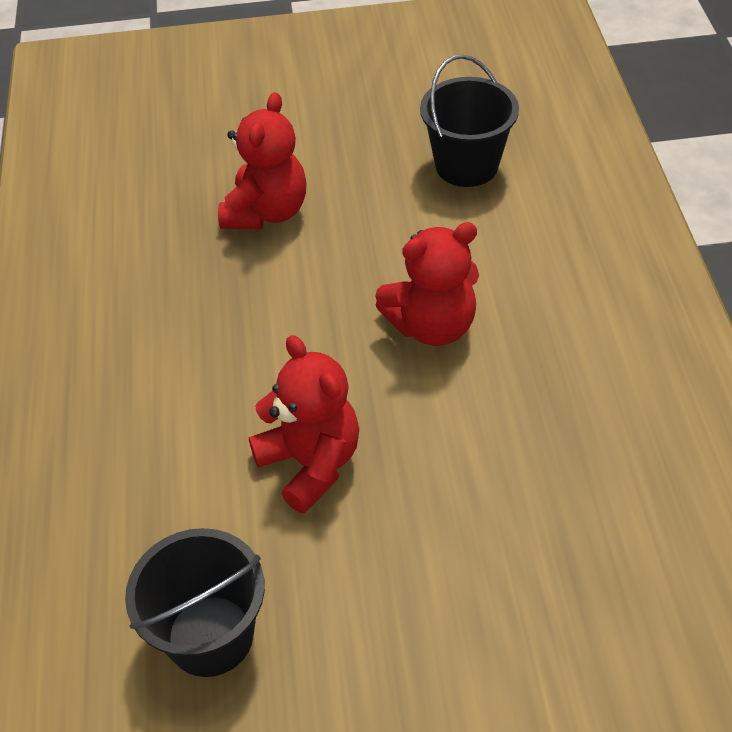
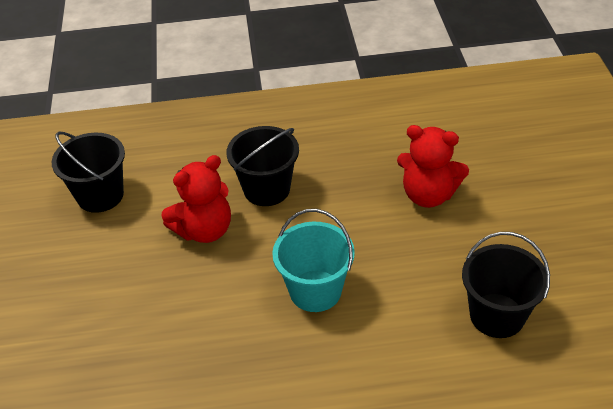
camera: 90 degrees right, 5 degrees down
(230, 388) = (267, 189): none -> black bucket
(432, 326) = (315, 291): red teddy bear -> turquoise bucket

